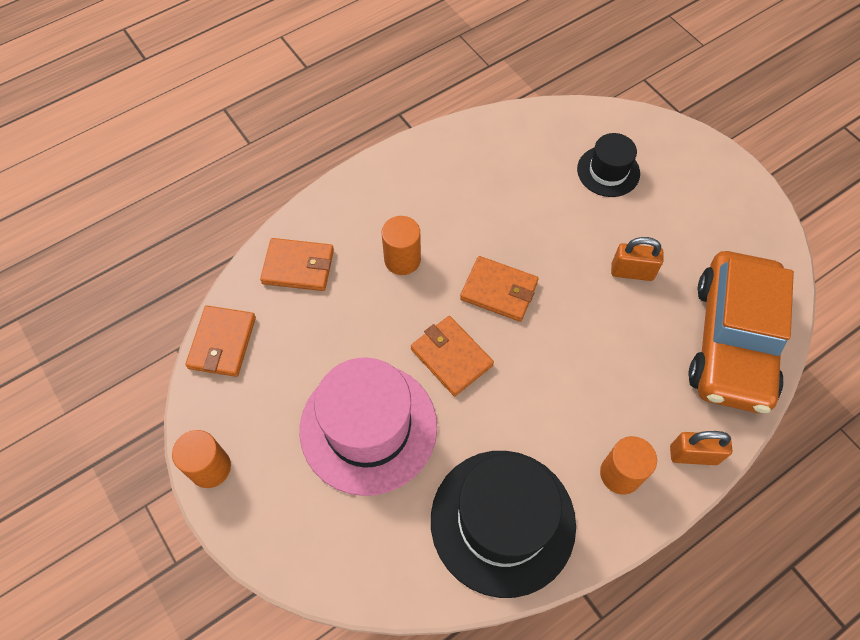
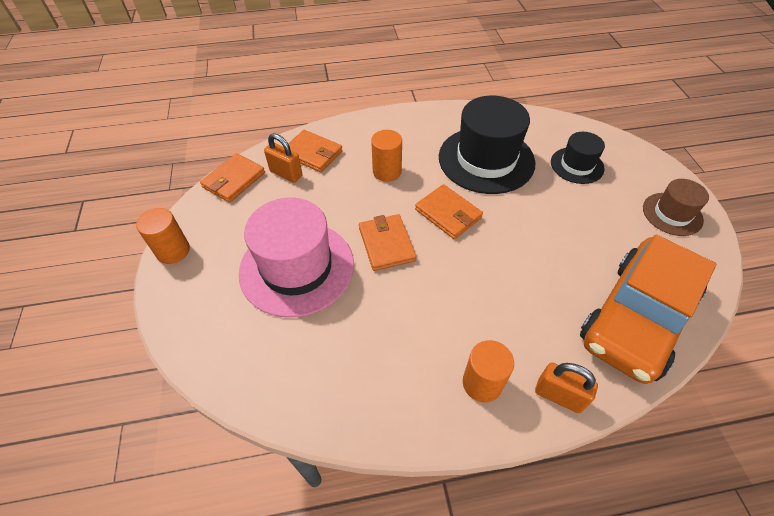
camera: 25 degrees right, 10 degrees down
(502, 521) = (360, 377): black hat -> black hat (486, 160)
(632, 272) = (565, 237): orange padlock -> orange padlock (286, 174)
(725, 201) = (672, 214): none -> brown hat

